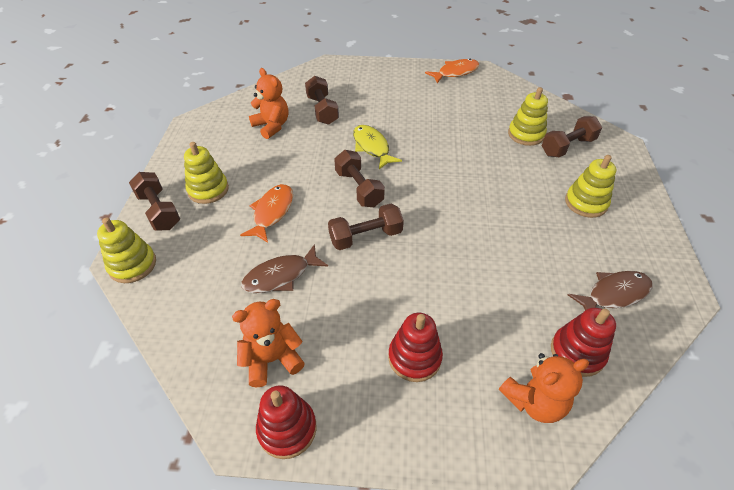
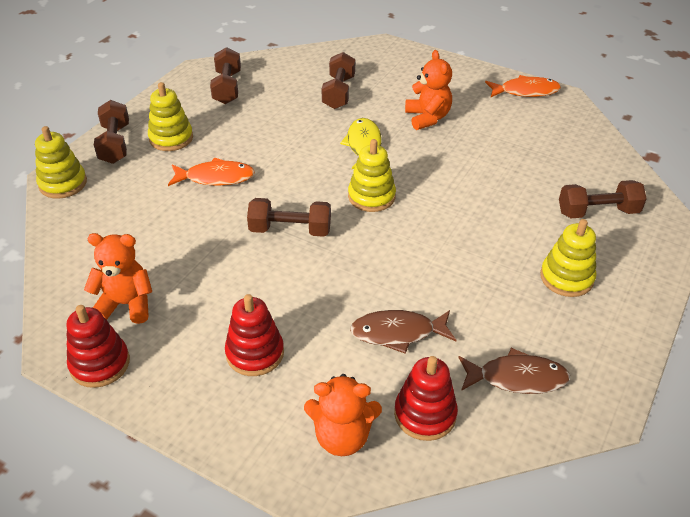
camera: 25 degrees right, 5 degrees down
(272, 126) = (274, 95): orange teddy bear -> orange teddy bear (427, 118)
(272, 212) = (216, 178): orange fish -> orange fish turned 45 degrees clockwise
(280, 276) = (183, 237): brown fish -> brown fish (397, 333)
(359, 188) = (318, 182): brown dumbbell -> brown dumbbell (227, 88)
(526, 134) = (556, 183): yellow stacking toy -> yellow stacking toy (371, 196)

